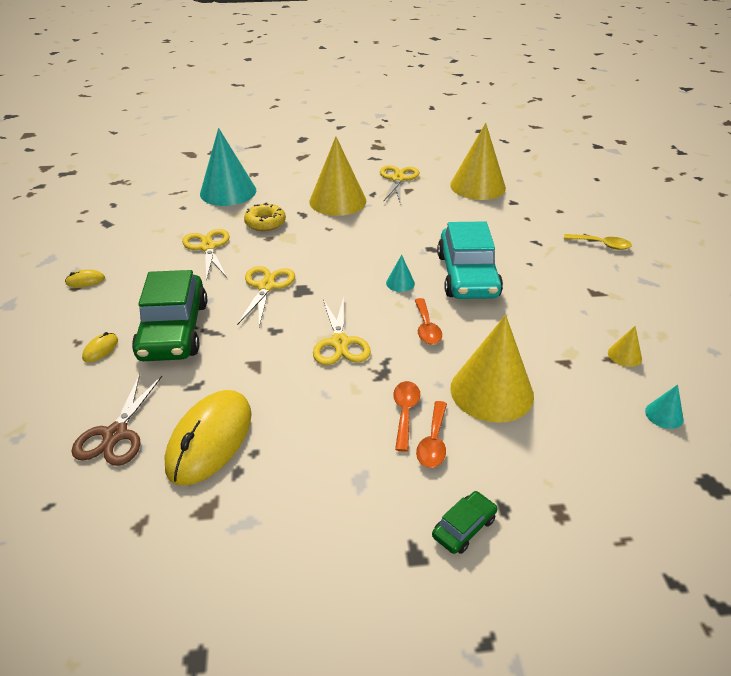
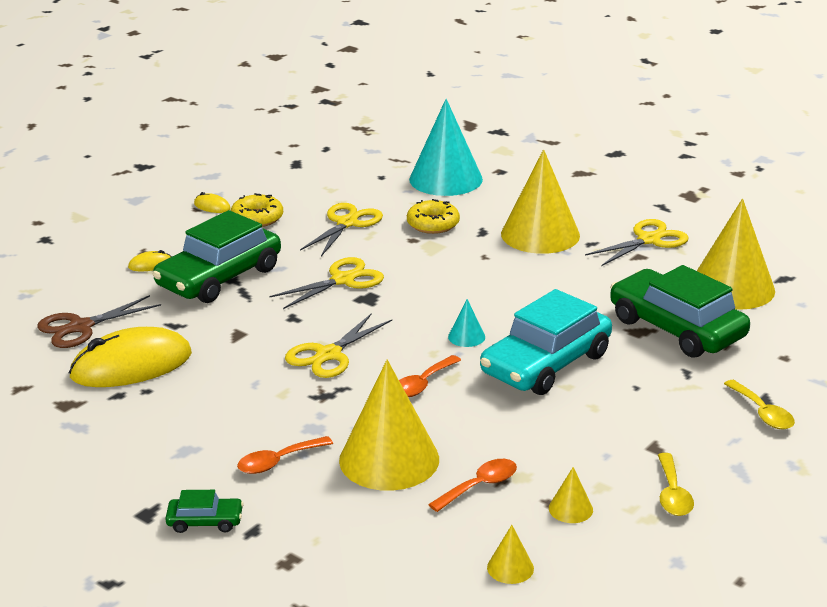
camera: 45 degrees right, 10 degrees down
(135, 273) = (257, 218): none -> yellow donut
(405, 412) = (292, 431): orange spoon -> orange spoon (480, 486)
(491, 220) = (676, 328): none -> green car
(646, 314) = (673, 494): none -> yellow spoon
(664, 415) = (510, 568): turquoise cone -> yellow cone

